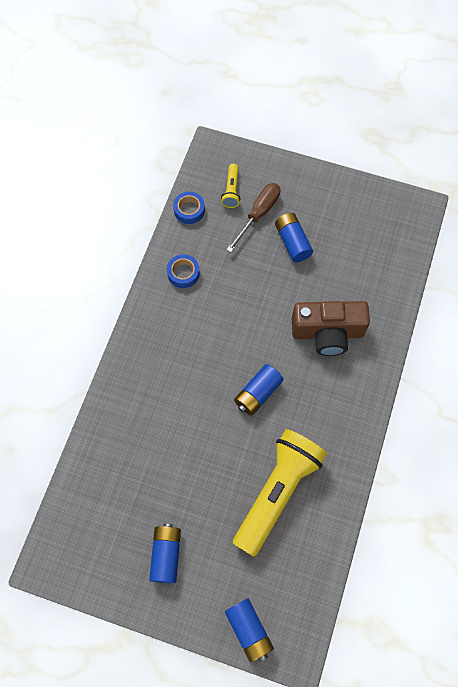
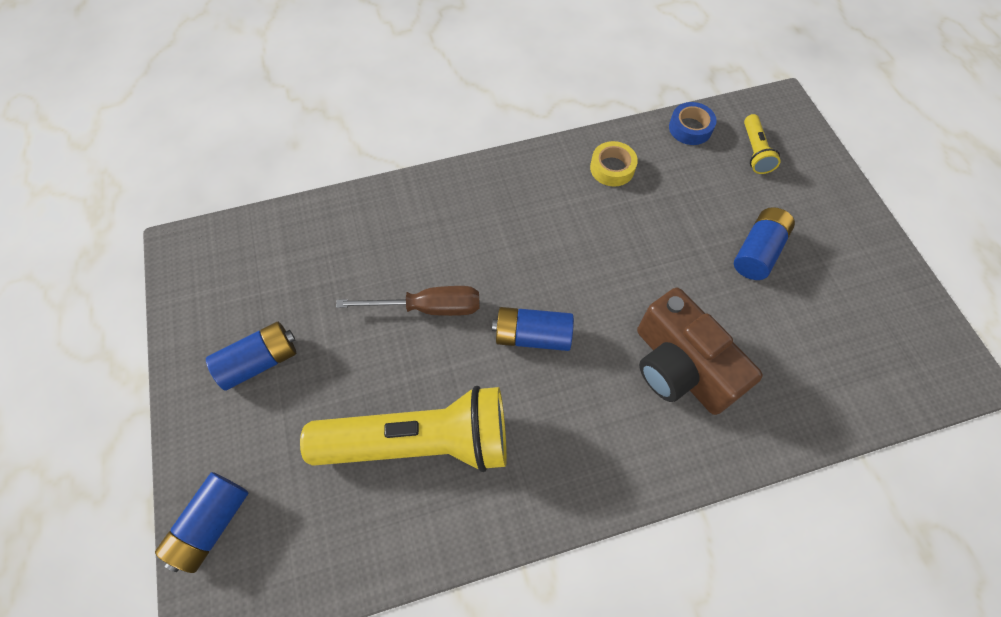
camera: 55 degrees right, 5 degrees down
(183, 273) = (612, 168): blue tape -> yellow tape
(231, 190) = (754, 151): yellow flashlight -> yellow flashlight turned 60 degrees counterclockwise
(258, 214) = (755, 195): brown screwdriver -> brown screwdriver (428, 307)

